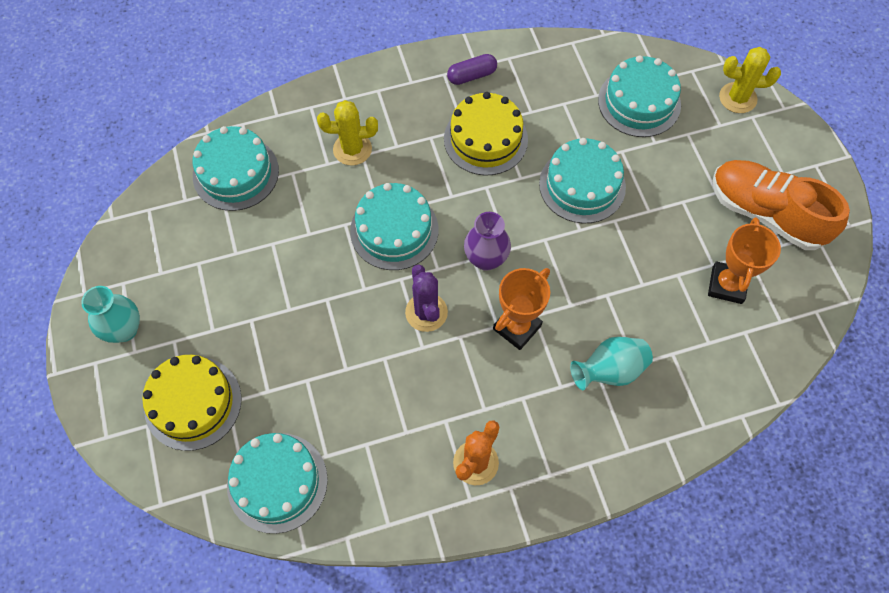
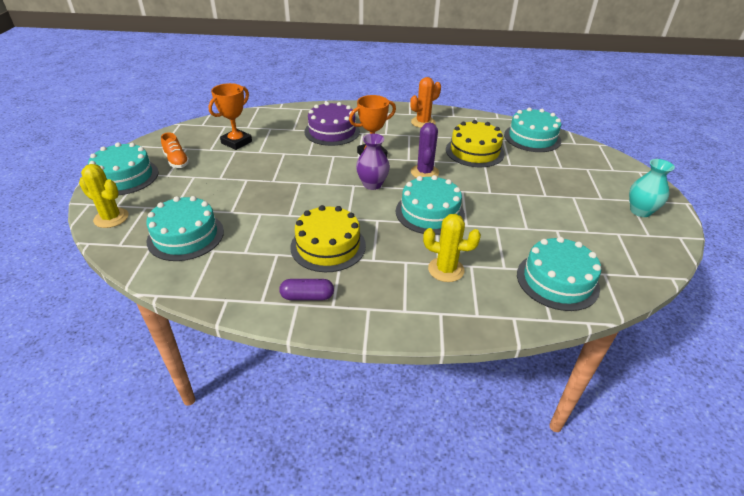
camera: 160 degrees left, 25 degrees down
(193, 403) = (584, 171): yellow cake -> yellow cake (474, 151)
(582, 185) = (278, 201): turquoise cake -> turquoise cake (124, 177)
(609, 370) = (332, 131): turquoise vase -> purple cake
(766, 213) = (176, 161): orange shoe -> orange shoe, size x0.50

